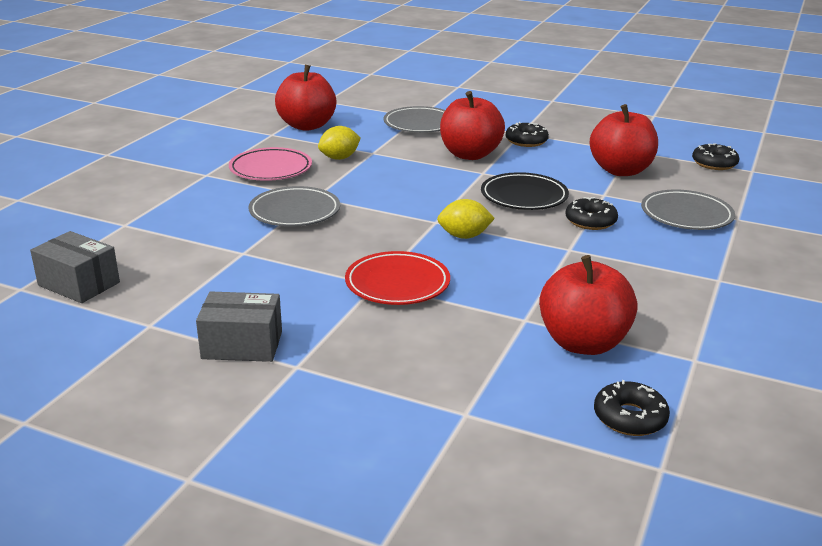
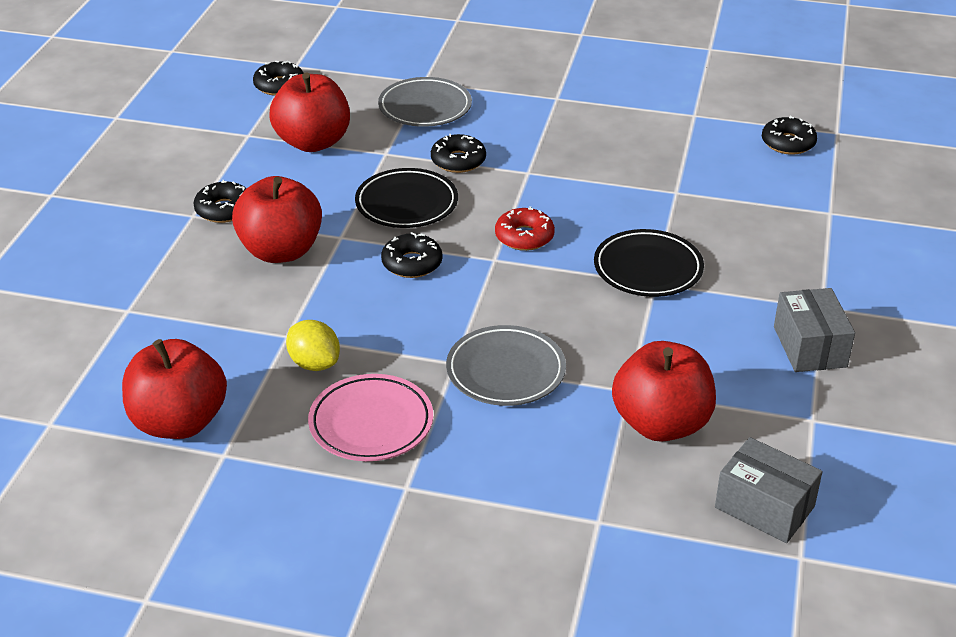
camera: 100 degrees left, 10 degrees up
(79, 284) = (764, 507): grey box -> grey box turned 75 degrees counterclockwise
(397, 284) = (648, 269): red plate -> black plate
(419, 124) = (164, 306): grey plate -> none
(440, 192) = (412, 263): none -> black donut
(464, 236) = (524, 237): yellow lemon -> red donut
(583, 343) = (698, 163): red apple -> red apple (661, 424)

